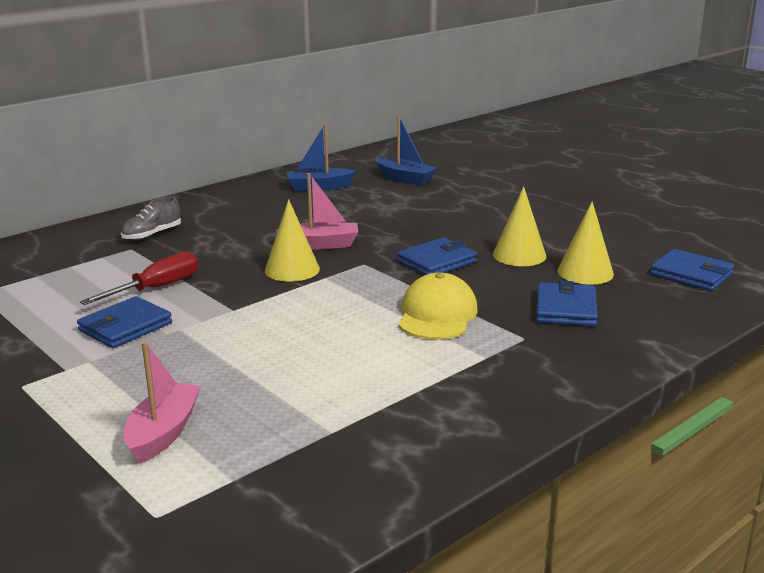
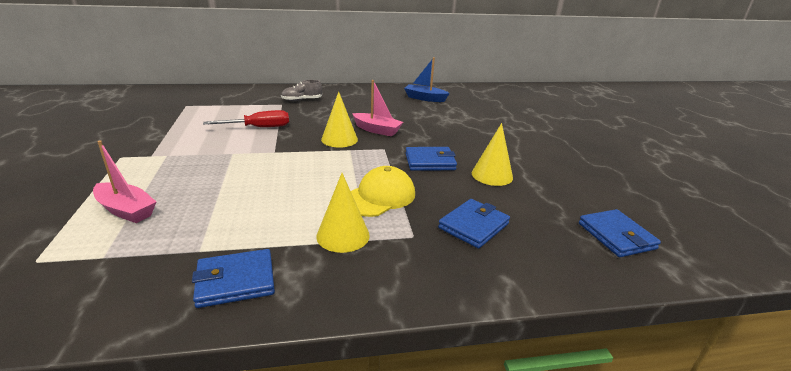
camera: 30 degrees right, 5 degrees up
(125, 327) = (212, 143): blue wallet -> blue wallet (235, 281)
(163, 433) = (126, 210): pink boat -> pink boat turned 75 degrees clockwise
(405, 179) = (482, 106): blue boat -> none
(585, 272) = (525, 203): yellow cone -> yellow cone (343, 235)

